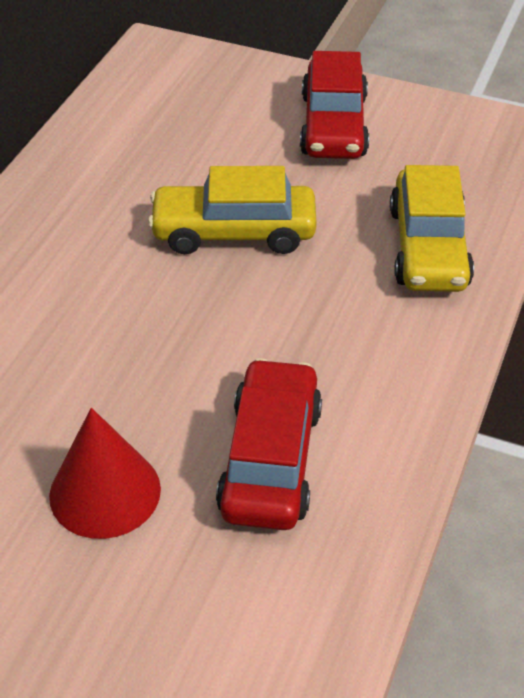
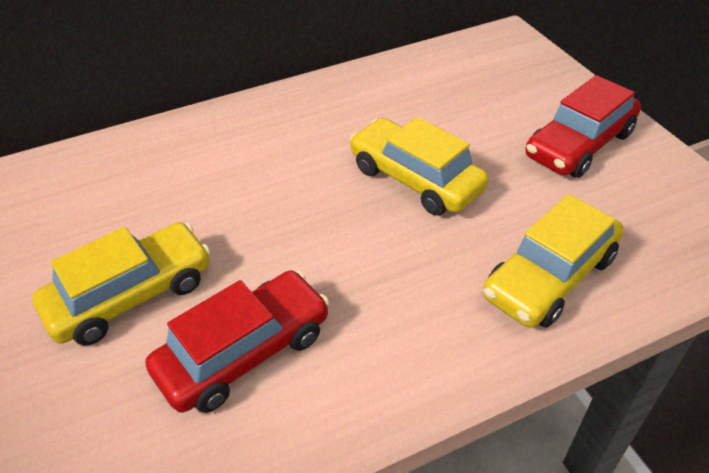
camera: 45 degrees right, 0 degrees up
(105, 492) = (131, 295): red cone -> yellow car

